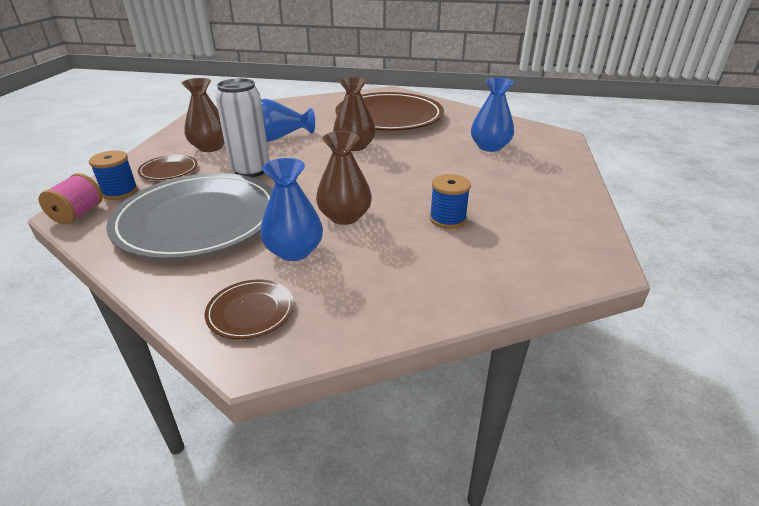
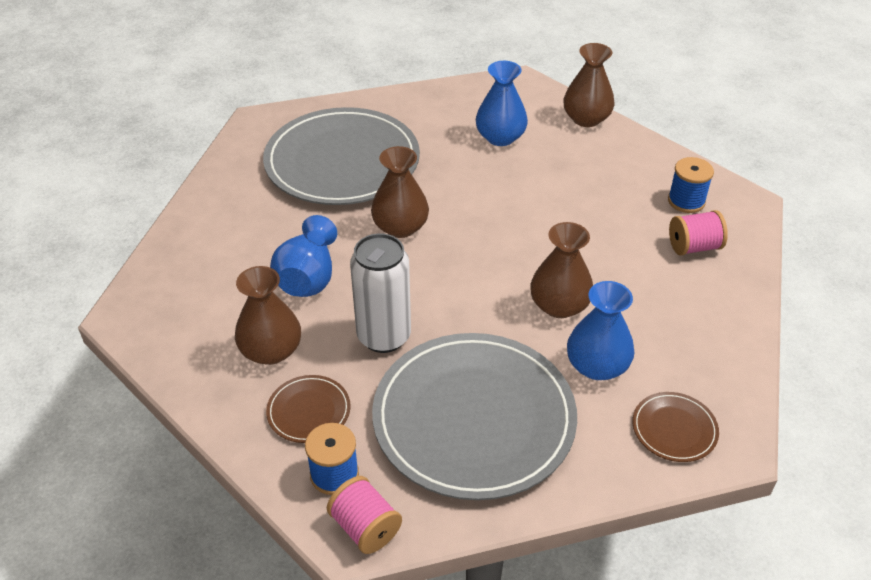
camera: 55 degrees left, 10 degrees up
(389, 116) = (342, 161): brown plate -> grey plate
(447, 219) = (618, 242): blue spool -> blue spool (686, 201)
(495, 255) = (694, 247): none -> pink spool
(567, 166) = (586, 119): none -> brown vase

